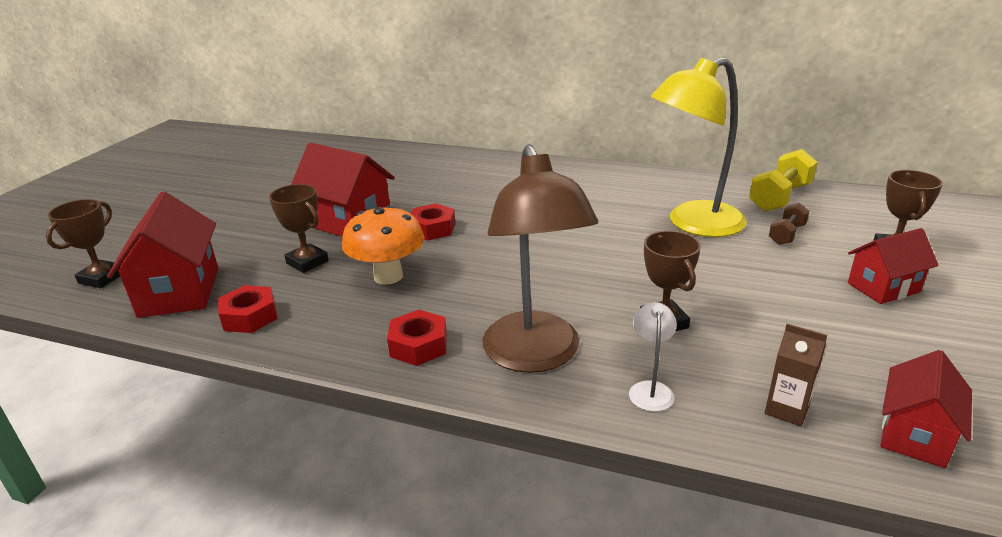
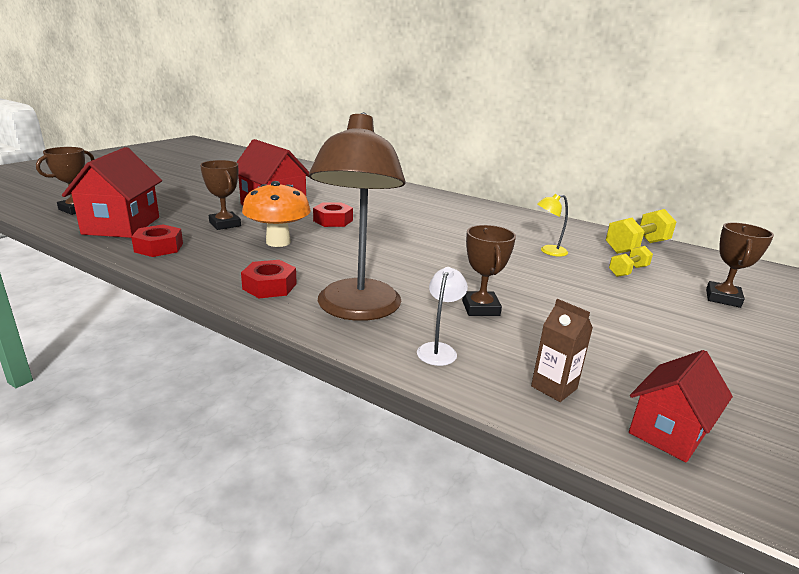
camera: 10 degrees right, 5 degrees down
(693, 224) = (548, 251): yellow lamp -> yellow lamp, size x0.41
(786, 234) = (628, 271): brown dumbbell -> yellow dumbbell
(883, 287) = (698, 321): red house -> none

